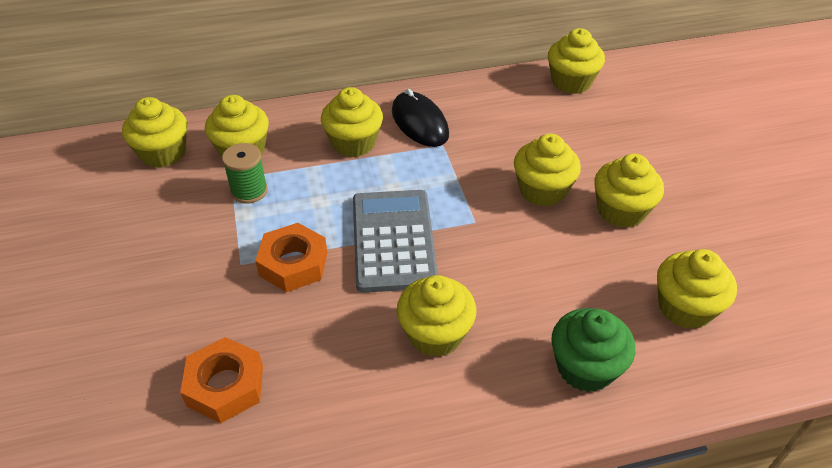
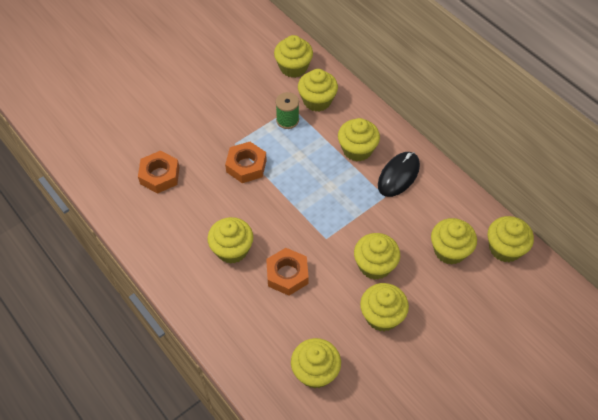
camera: 65 degrees right, 10 degrees up
(393, 240) = (288, 203): grey calculator -> none
(513, 283) = (287, 274): none -> orange nut
(553, 122) = (450, 250): none -> yellow cupcake
(585, 367) = (244, 329): green cupcake -> none

